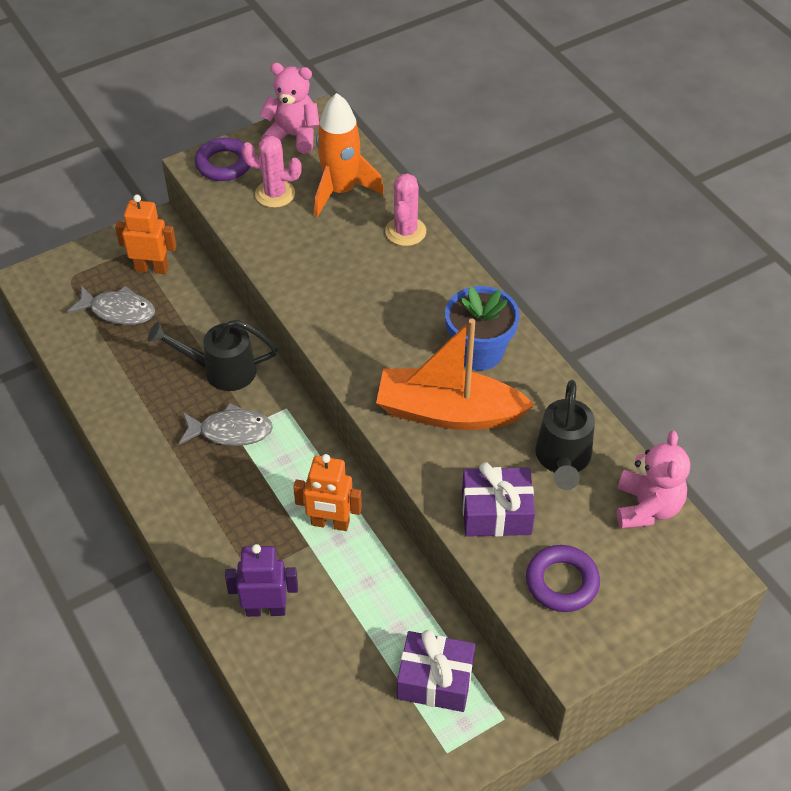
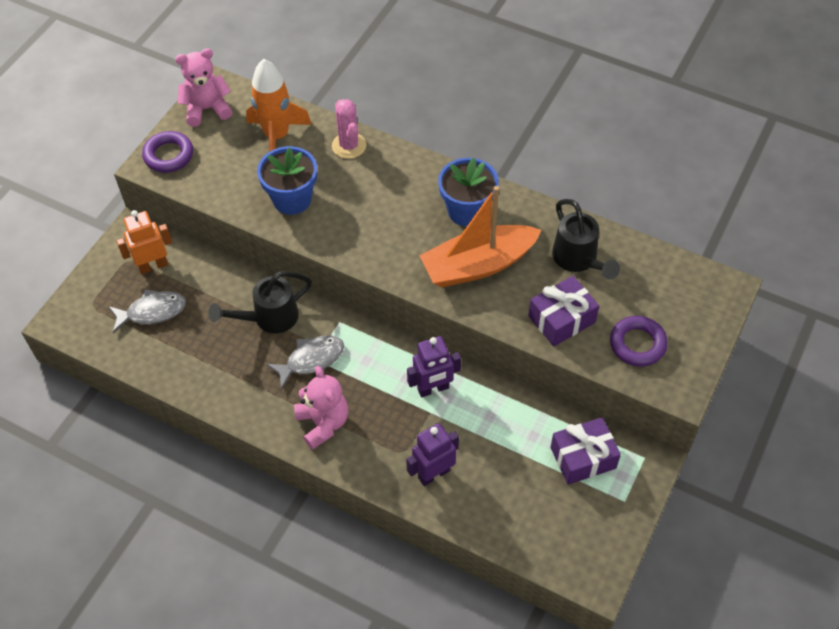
camera: 30 degrees left, 5 degrees up
(275, 194) = (227, 161): pink cactus -> none
(309, 258) = (292, 199): none -> blue flower pot
(330, 523) = (433, 389): orange robot -> purple robot
(647, 507) = (654, 265): pink teddy bear -> pink teddy bear (323, 423)

